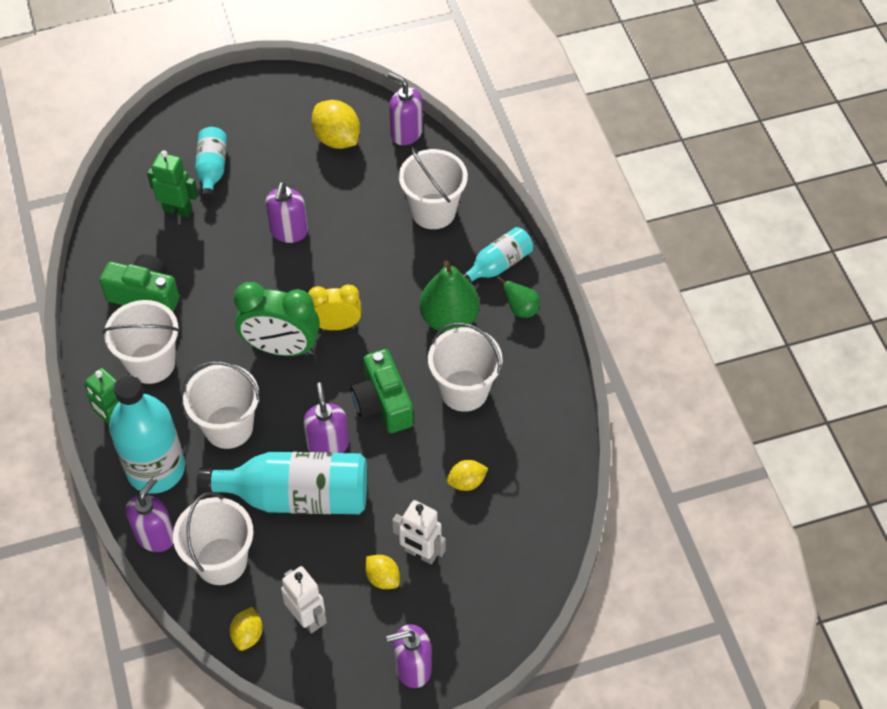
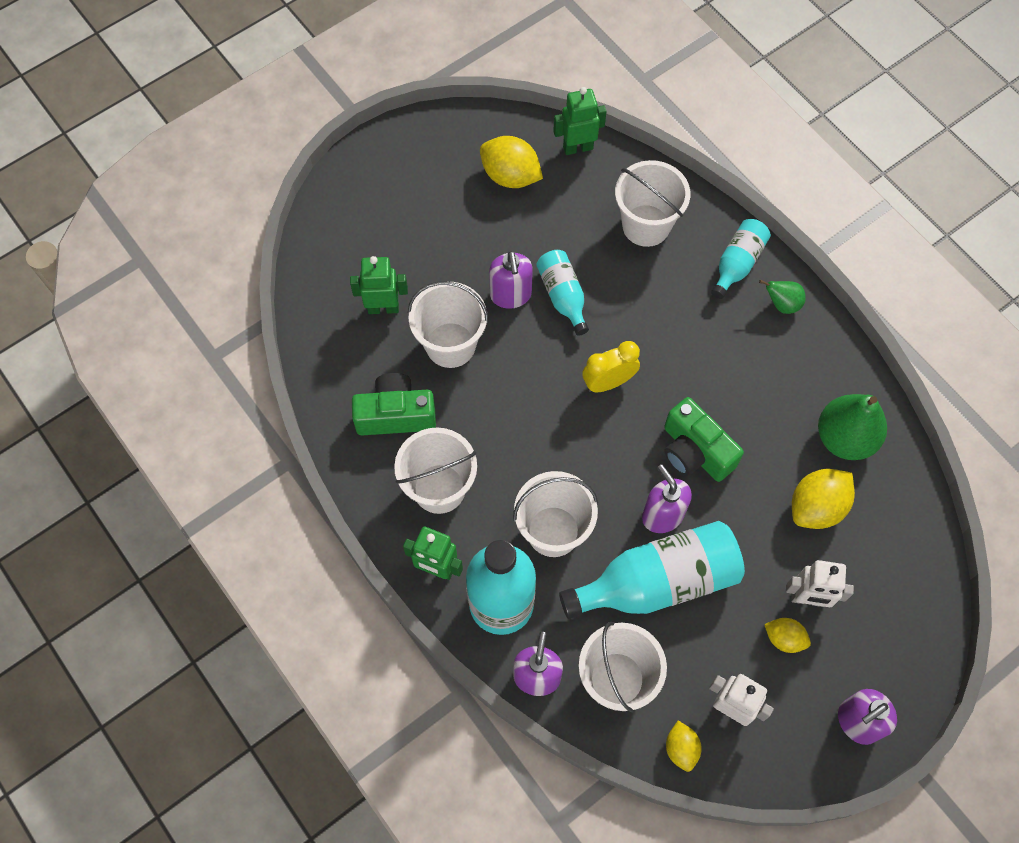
camera: 20 degrees left, 10 degrees up
(212, 169) = (397, 251): turquoise bottle -> turquoise bottle (563, 296)
(281, 348) = (565, 426): green clock -> none
(406, 133) = (578, 147): purple soap dispenser -> green robot
(449, 318) = (717, 337): green pear -> green pear (844, 438)
(464, 390) = (768, 410): white bucket -> white bucket (450, 345)
(466, 482) = (816, 507): yellow lemon -> yellow lemon, size x1.71

